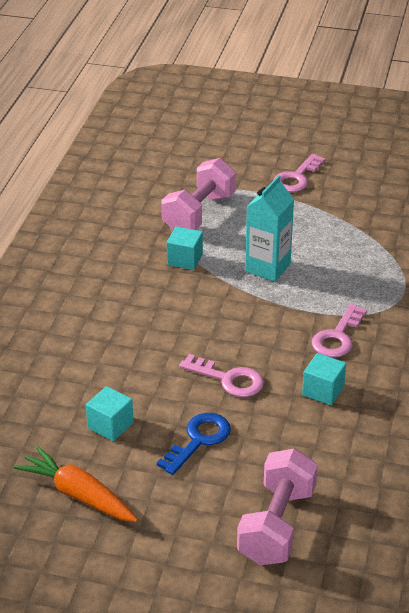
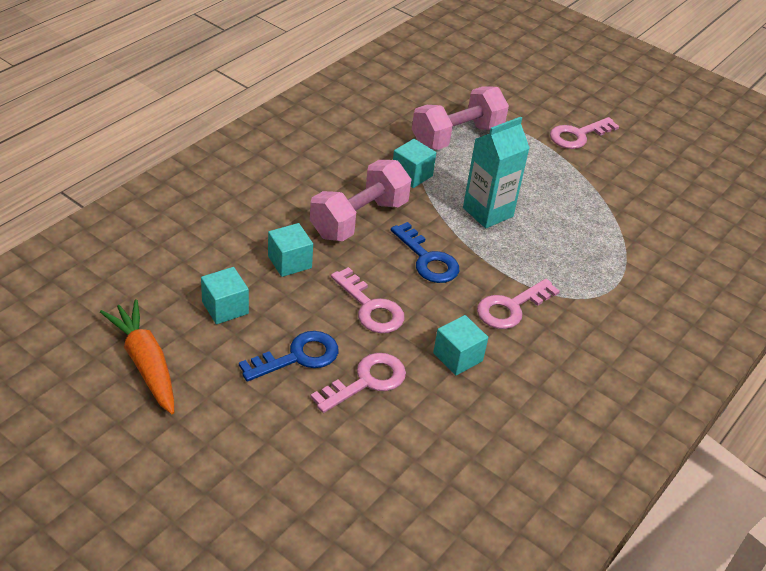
camera: 20 degrees right, 5 degrees up
(136, 368) = (289, 262): none -> turquoise cube
(247, 324) = (428, 260): none -> blue key
(266, 437) = (367, 381): none -> pink key
(276, 525) = (312, 478): pink dumbbell -> pink dumbbell (359, 219)

